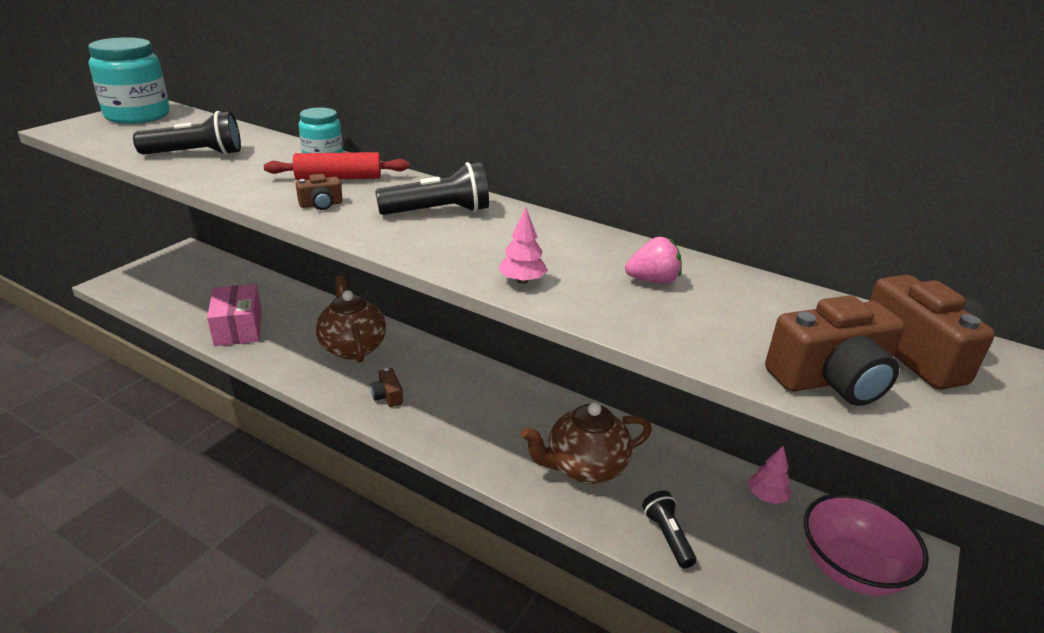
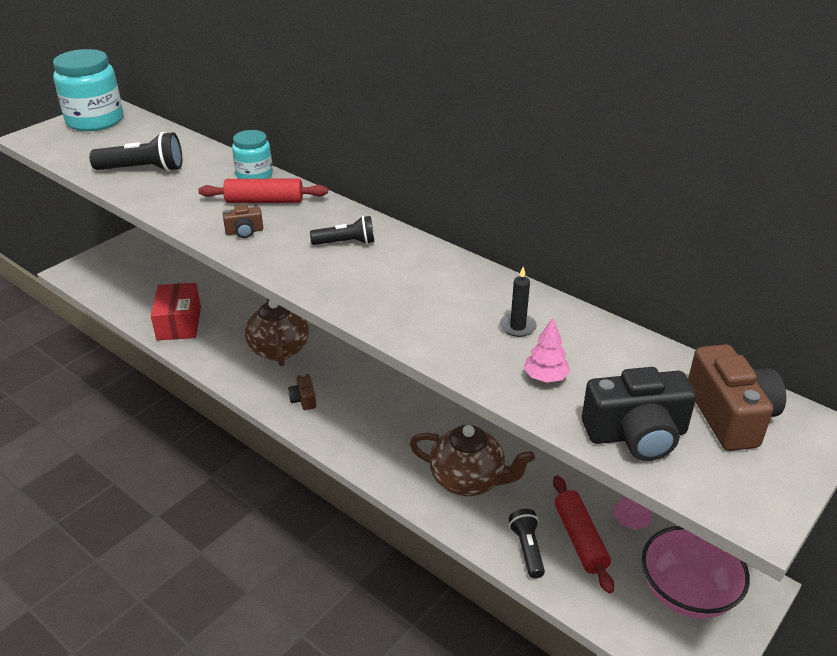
camera: 10 degrees right, 5 degrees up
(238, 328) = (179, 323): pink box -> red box
(438, 212) = (346, 243): black flashlight -> black flashlight, size x0.64
(522, 281) = (401, 321): pink tree -> pink tree (545, 377)
(585, 467) = (468, 480): brown teapot -> brown teapot turned 150 degrees counterclockwise
(653, 281) = (517, 327): pink strawberry -> black candle
(720, 520) = (580, 539): none -> red rolling pin
(831, 379) = (636, 435): brown camera -> black camera

